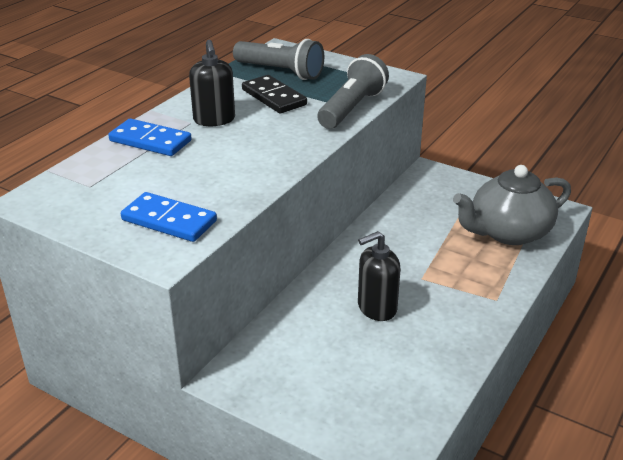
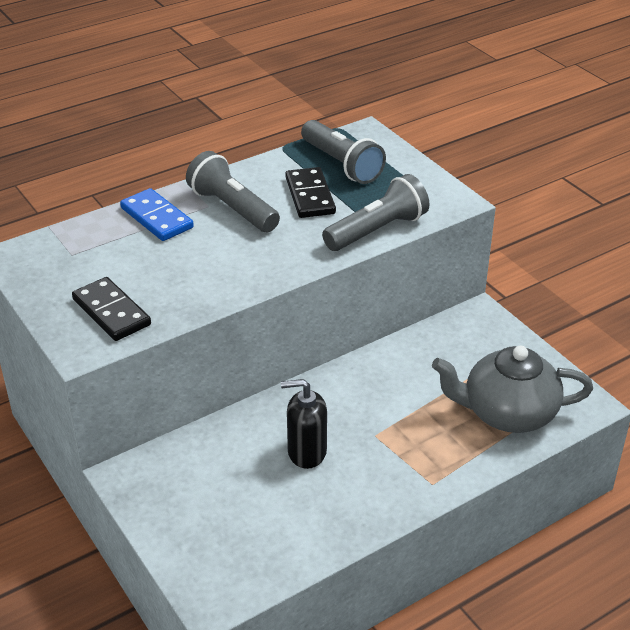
camera: 25 degrees right, 5 degrees up
(169, 220) = (111, 312): blue domino -> black domino
(214, 120) = (232, 208): black soap dispenser -> grey flashlight

